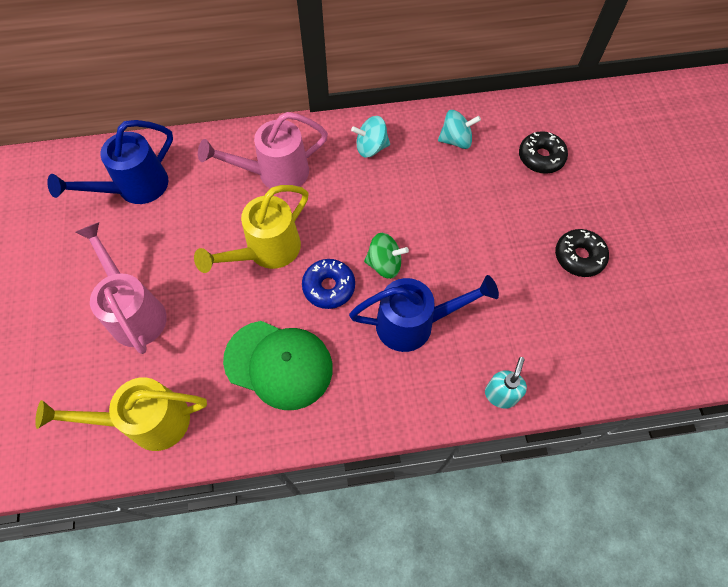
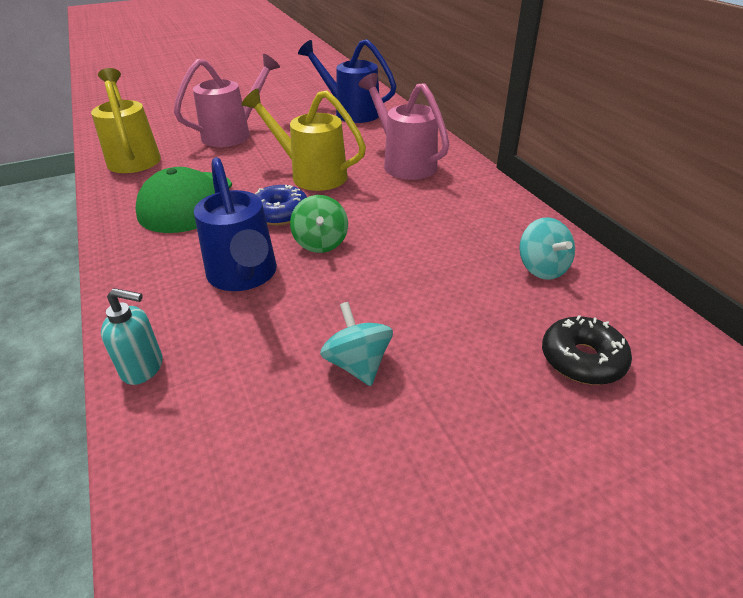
camera: 75 degrees right, 25 degrees down
(371, 147) = (478, 208): turquoise spinning top -> turquoise spinning top (358, 364)
(579, 257) = (407, 435): black donut -> none

